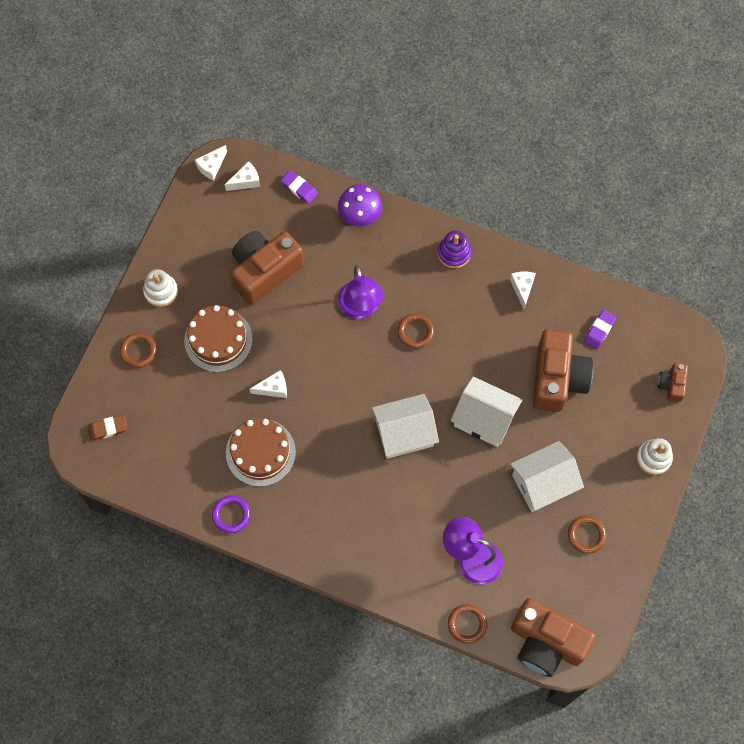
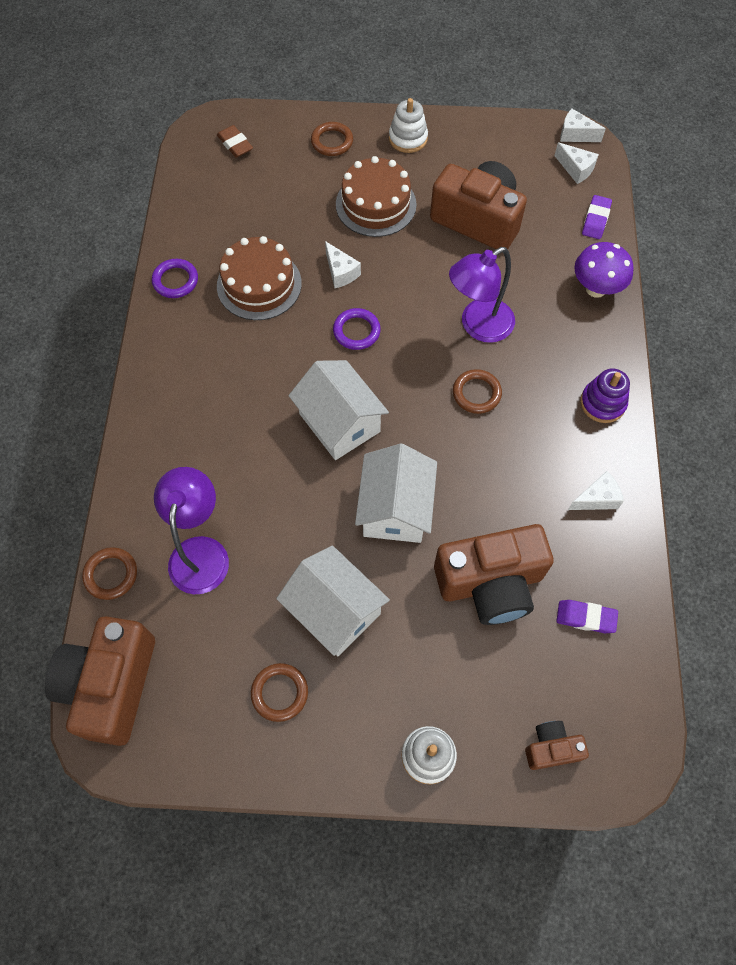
camera: 70 degrees right, 5 degrees down
(331, 395) = (356, 331): none -> purple ring

